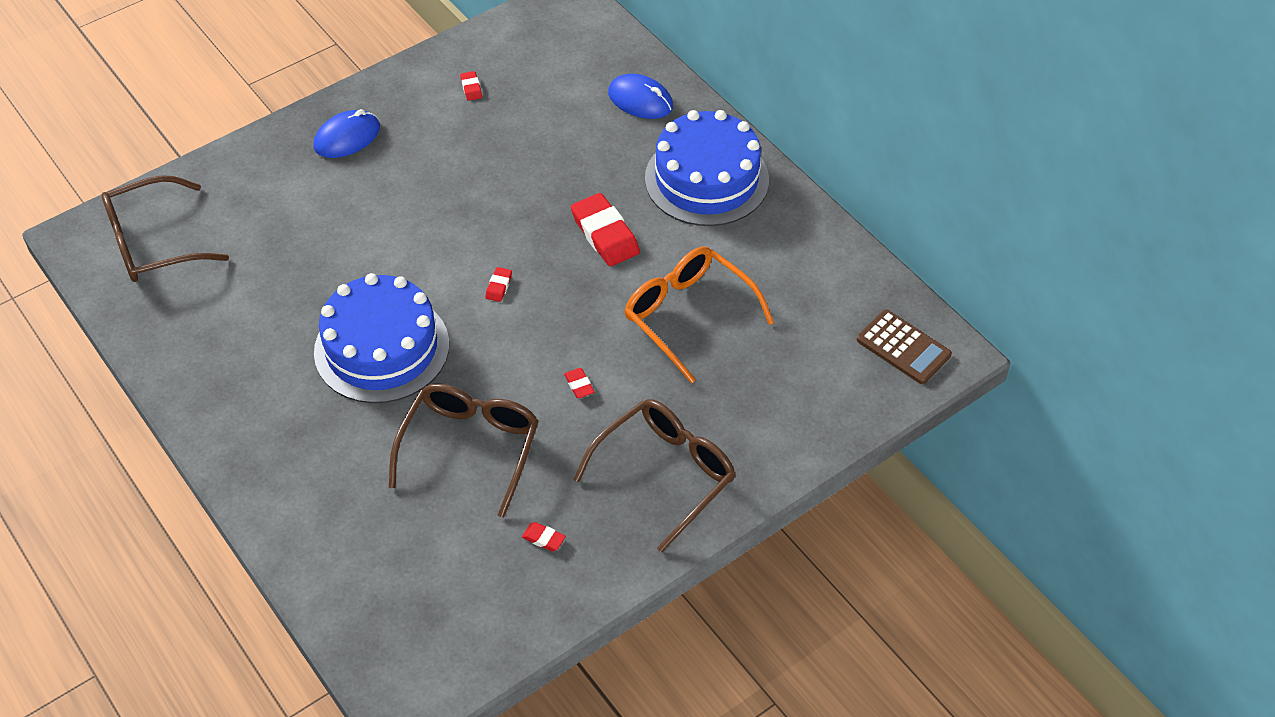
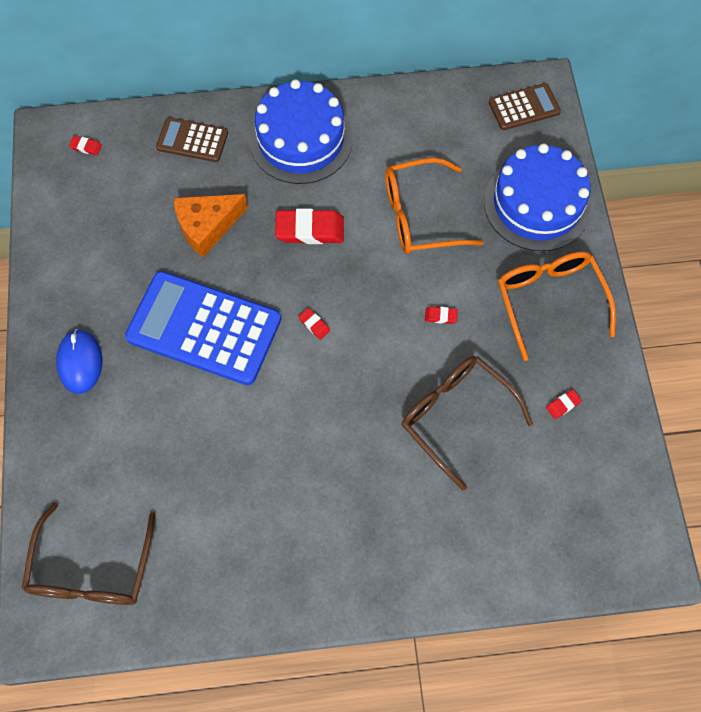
camera: 60 degrees left, 15 degrees up
(381, 348) = (323, 435): blue cake -> blue cake (537, 204)
(439, 206) = (204, 328): none -> blue calculator
(471, 88) = (93, 246): red eraser -> red eraser (86, 147)
(551, 156) = (207, 226): none -> orange cheese
(640, 100) = (192, 140): blue mouse -> brown calculator
(664, 474) = (549, 301): brown glasses -> orange glasses

